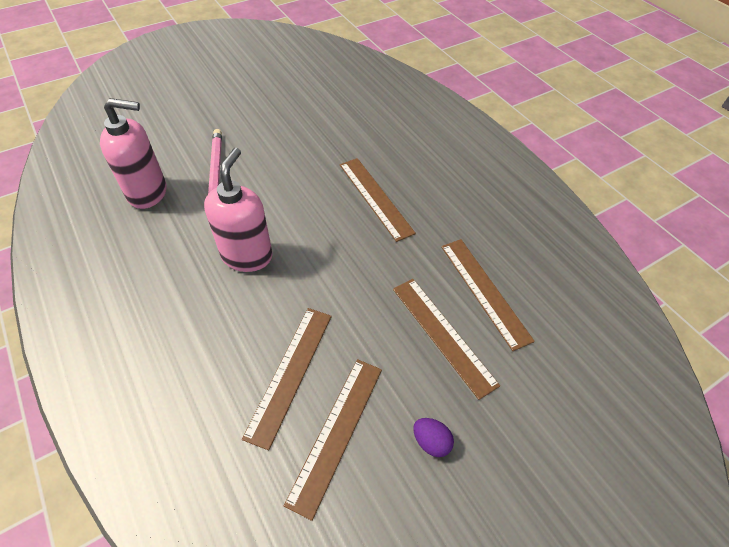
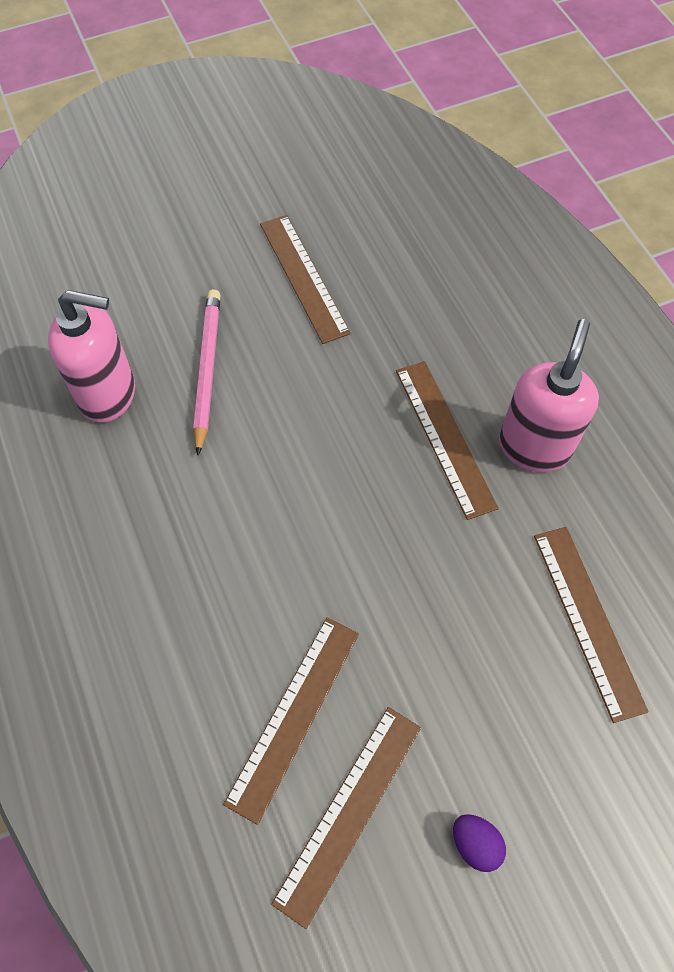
camera: 10 degrees right, 10 degrees up
(247, 255) = (246, 519): pink soap dispenser -> pink soap dispenser (534, 446)
(442, 335) = (515, 684): brown ruler -> brown ruler (303, 277)

